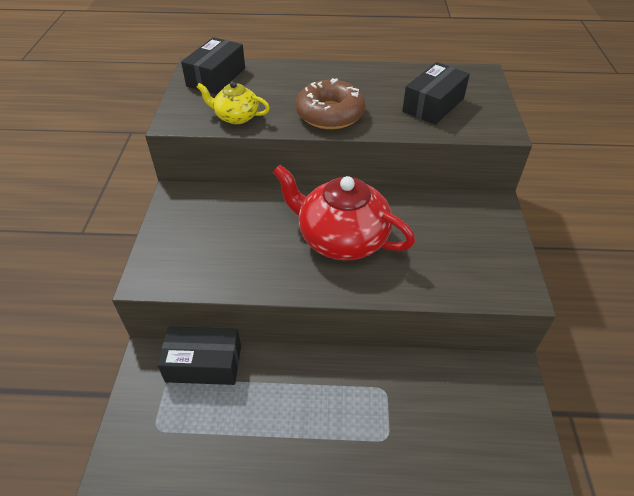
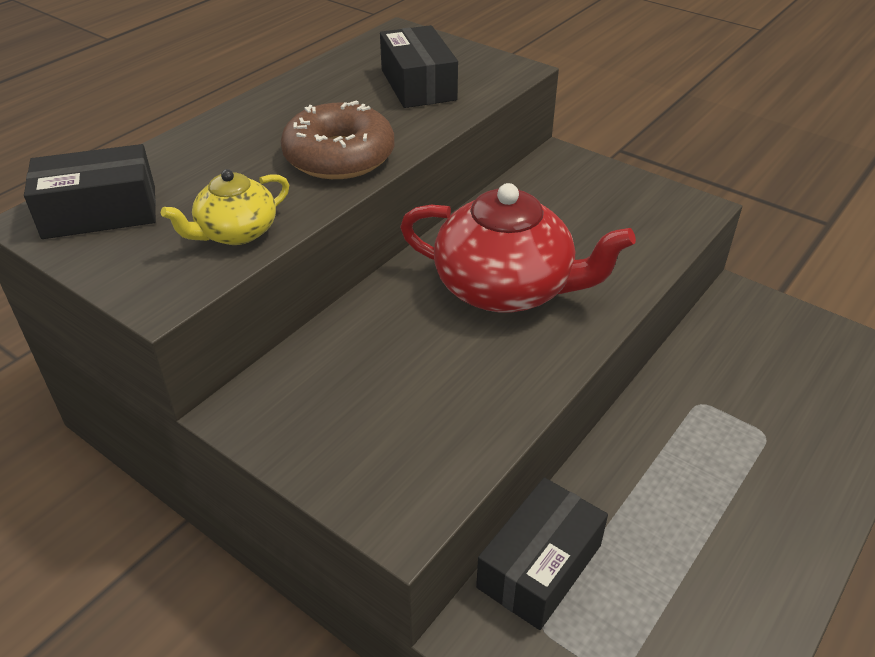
camera: 55 degrees left, 5 degrees down
(216, 77) = (100, 212): black box -> black box turned 75 degrees counterclockwise
(341, 238) = (506, 289): red teapot -> red teapot turned 135 degrees counterclockwise

